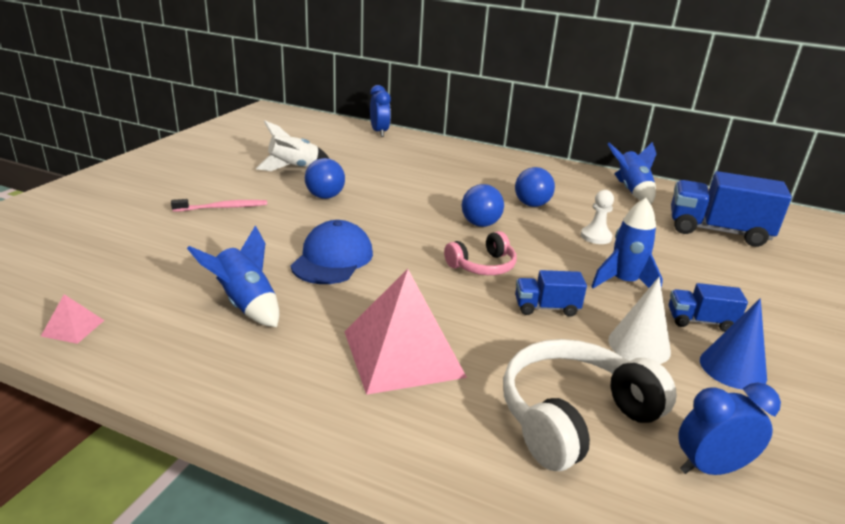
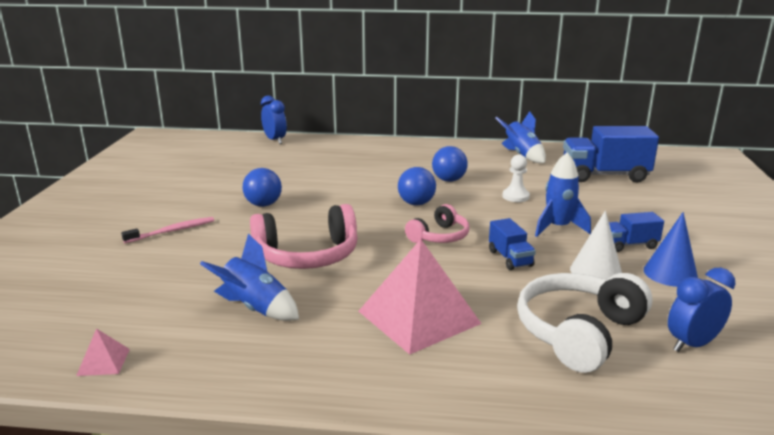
camera: 15 degrees left, 5 degrees down
(294, 168) = (216, 185): white rocket -> none
(332, 259) = (307, 255): blue cap -> pink headphones
(546, 308) = (510, 258): blue truck -> blue truck turned 90 degrees counterclockwise

